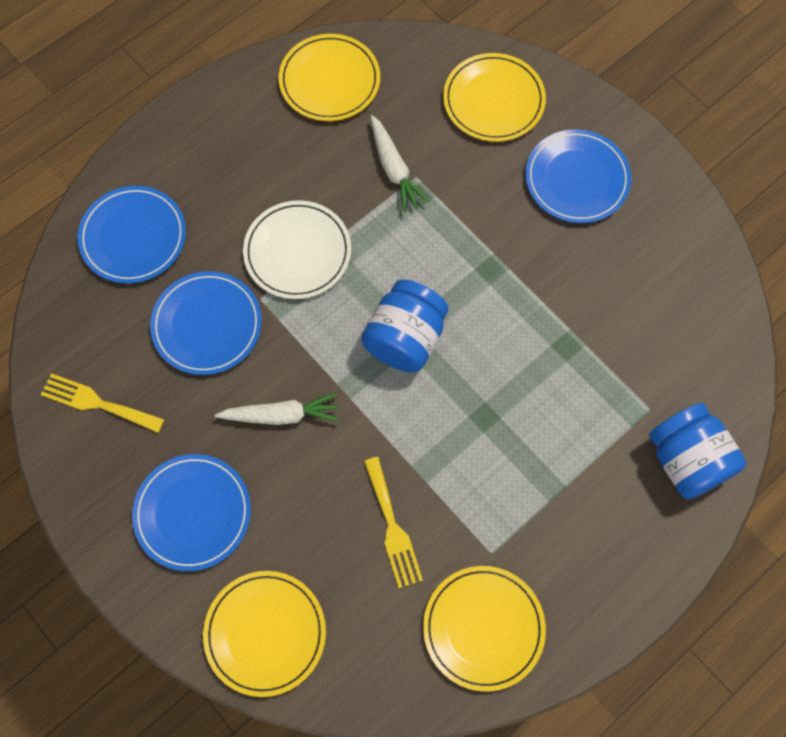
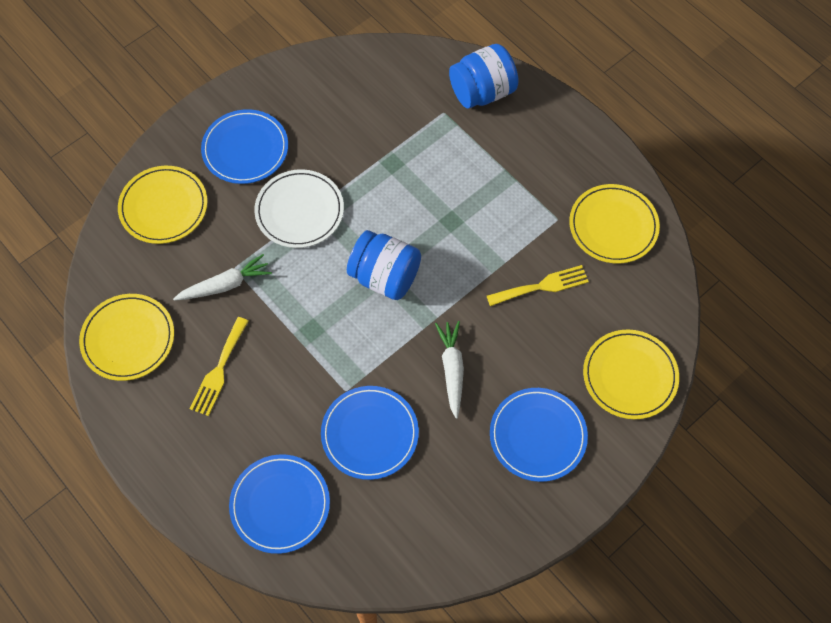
camera: 90 degrees left, 5 degrees down
(97, 403) = (443, 523): yellow fork -> yellow fork (219, 370)
(297, 252) = (302, 361): white plate -> white plate (299, 211)

